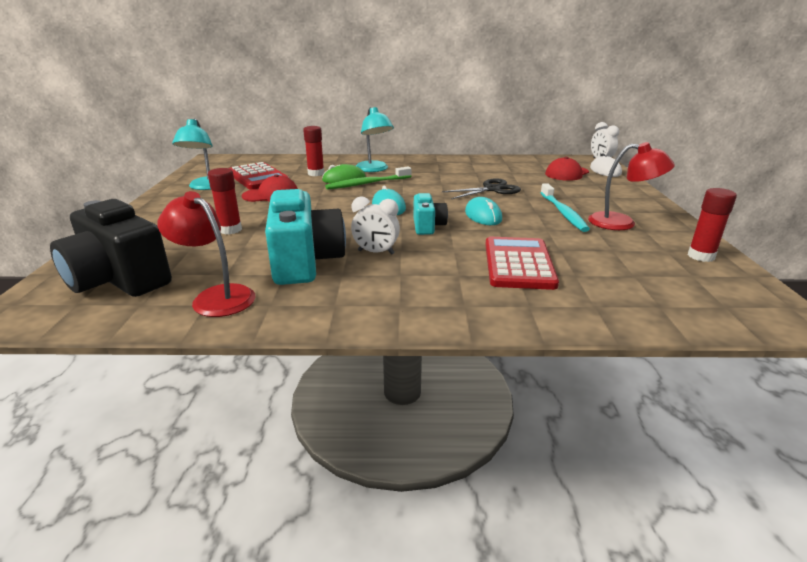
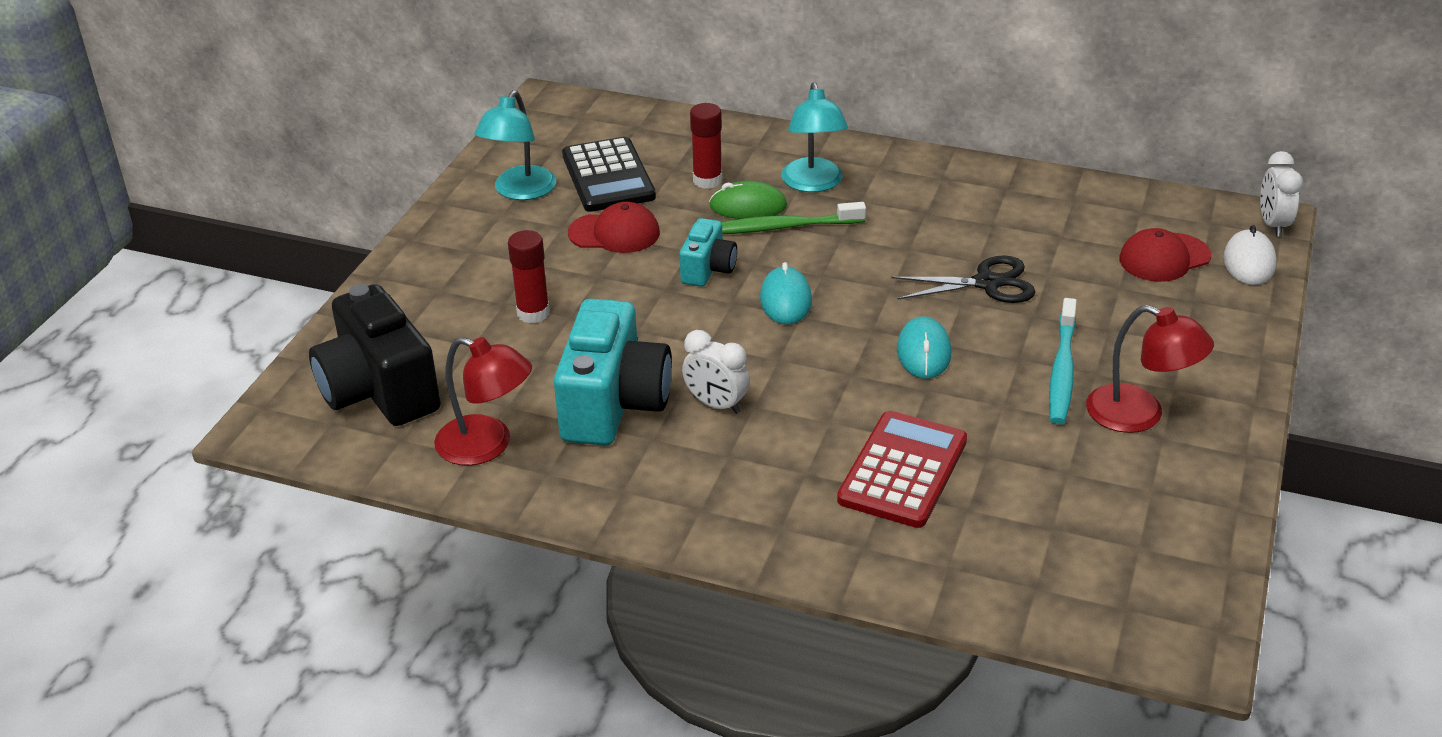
camera: 20 degrees right, 10 degrees up
(216, 297) = (487, 446): red lamp -> red lamp turned 150 degrees clockwise
(258, 177) = (608, 176): red calculator -> black calculator
(428, 226) = (821, 362): turquoise camera -> turquoise camera (708, 269)
(701, 256) = (1193, 514): red glue stick -> none

